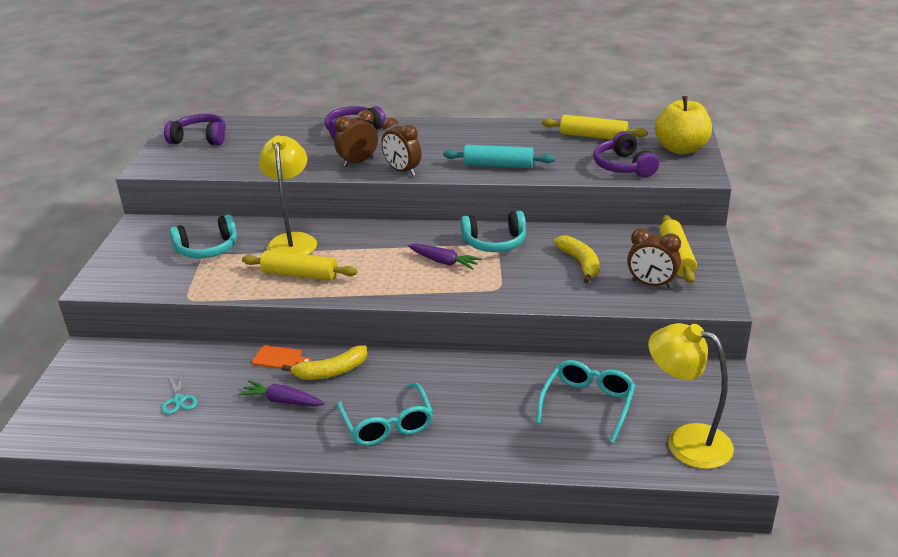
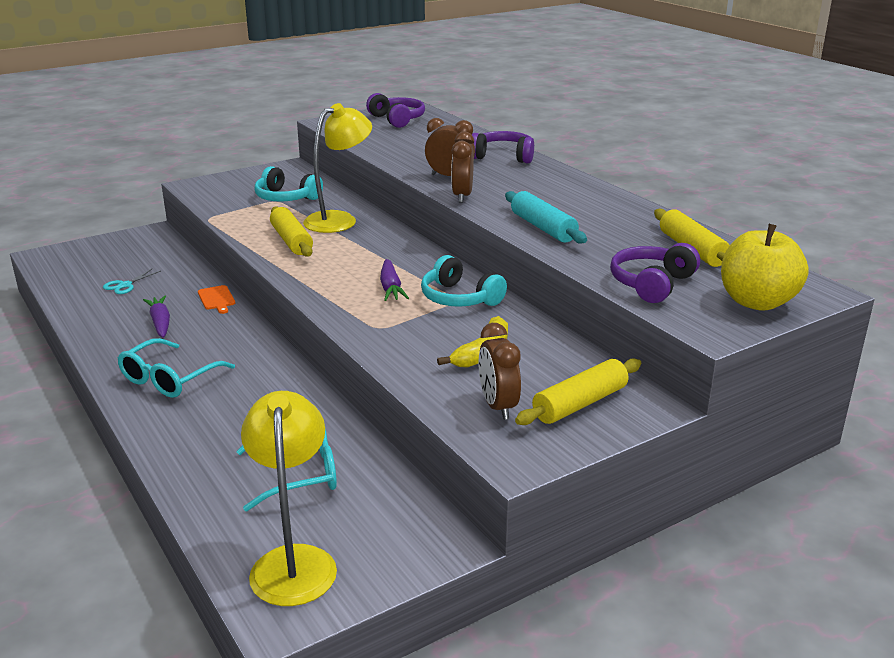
camera: 50 degrees right, 5 degrees down
(331, 371) = (220, 326): yellow banana -> none

